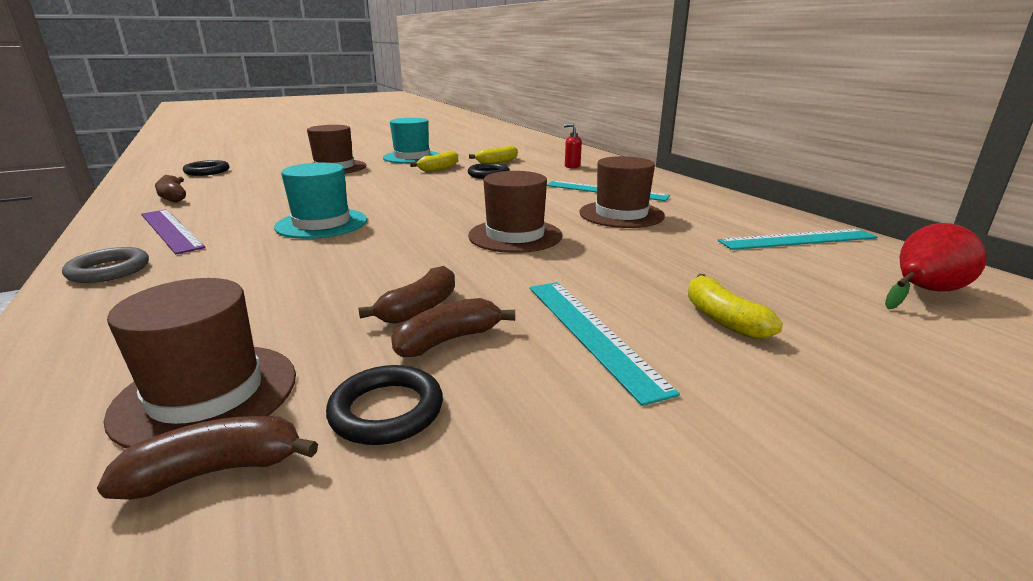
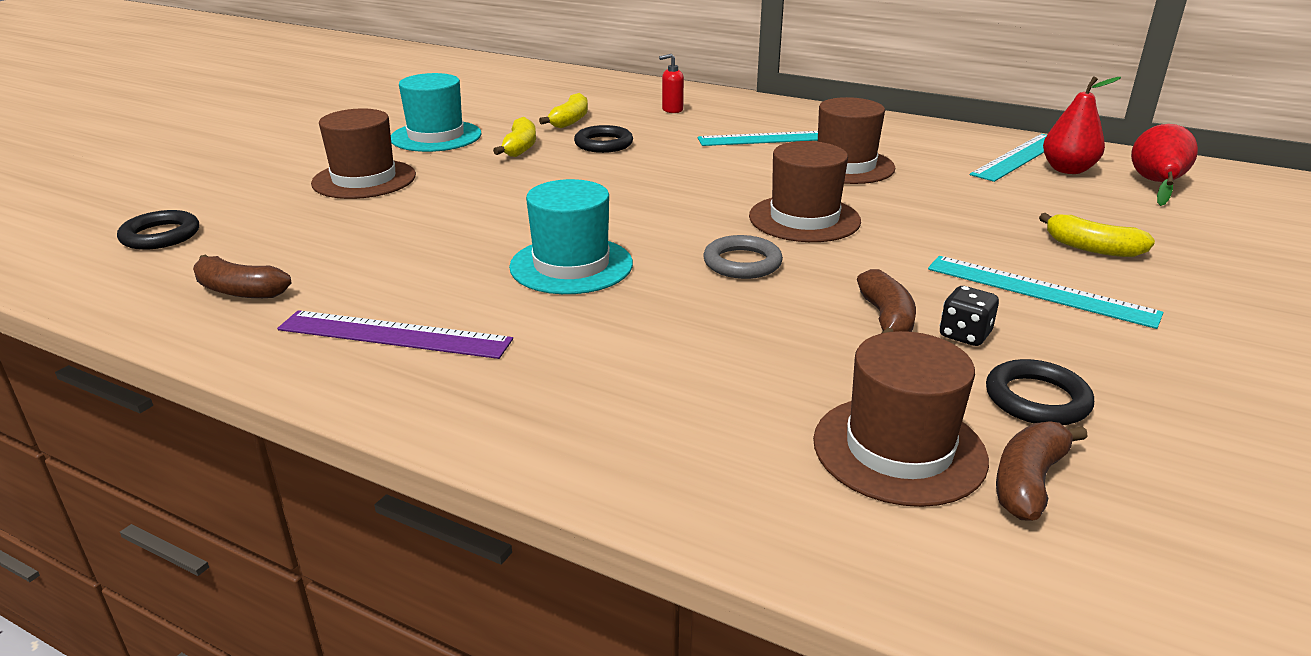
camera: 35 degrees left, 5 degrees up
(109, 270) = (472, 405): grey ring -> grey ring (742, 263)
(448, 340) = (964, 335): brown banana -> black dice
(832, 258) = (1067, 170): none -> red pear

